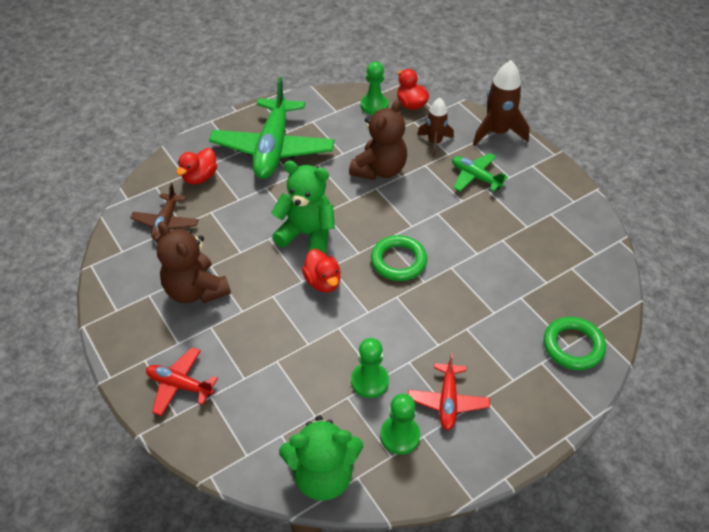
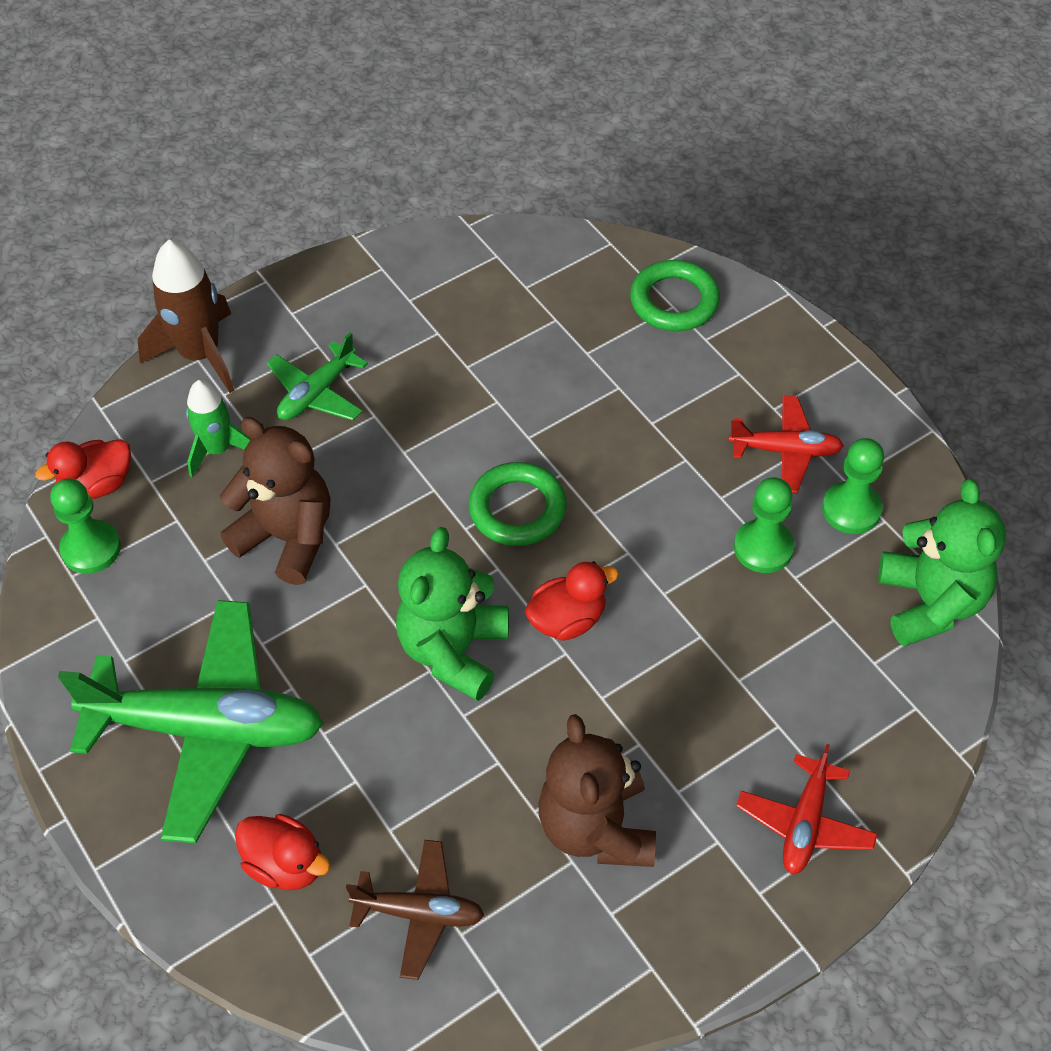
camera: 90 degrees left, 5 degrees up
(196, 290) = (596, 828): brown teddy bear -> brown teddy bear turned 120 degrees clockwise
(435, 142) = (218, 449): brown rocket -> green rocket

